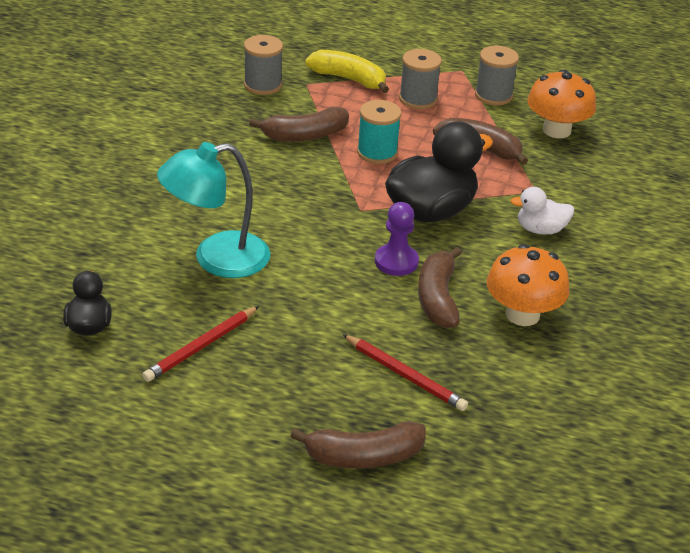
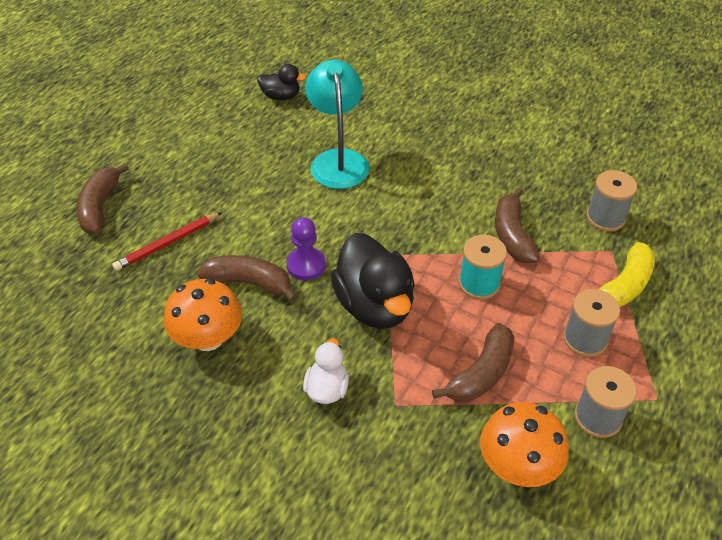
camera: 105 degrees right, 10 degrees up
(201, 346) = (241, 143): red pencil -> none

